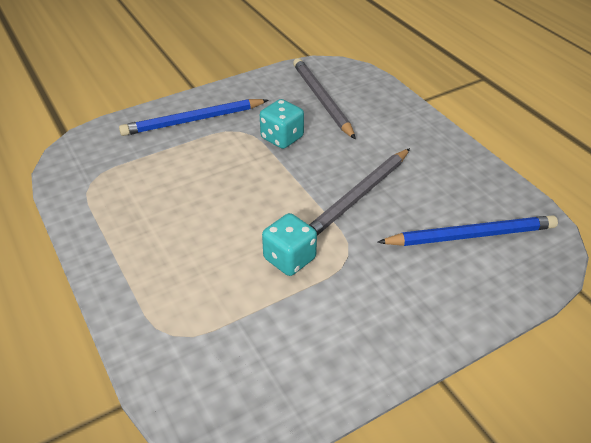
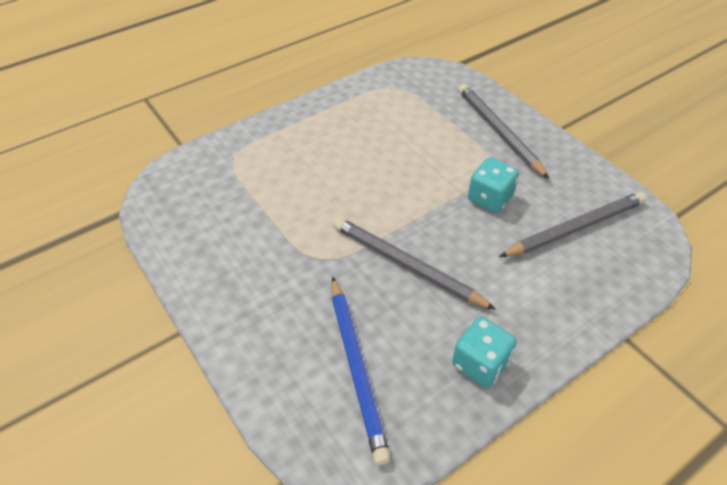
camera: 85 degrees right, 5 degrees up
(193, 120) = (499, 132): blue pencil -> grey pencil
(289, 259) = (313, 217): turquoise dice -> turquoise dice (480, 364)

